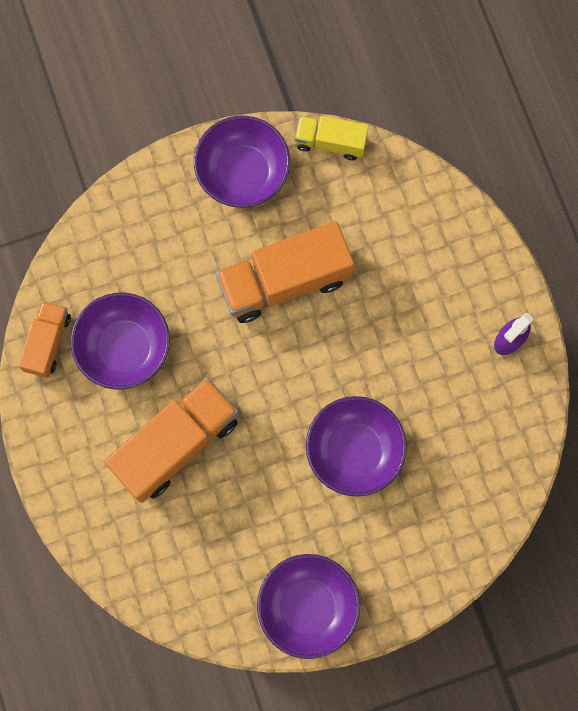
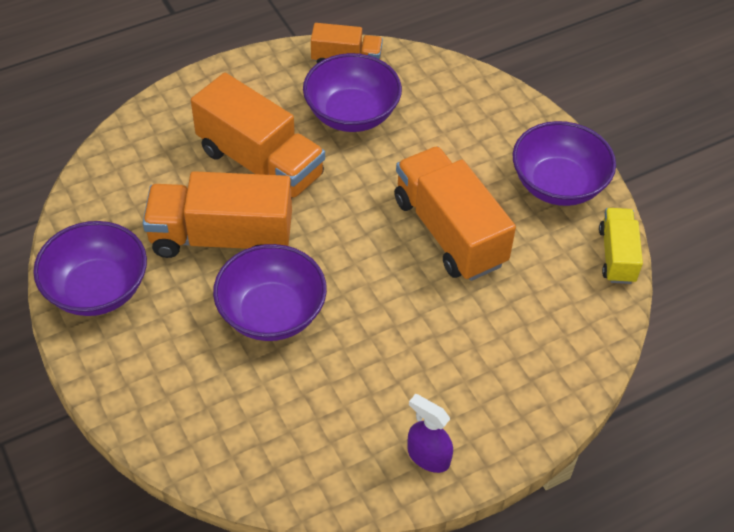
camera: 80 degrees right, 25 degrees down
(263, 488) = (221, 238): none -> orange truck

